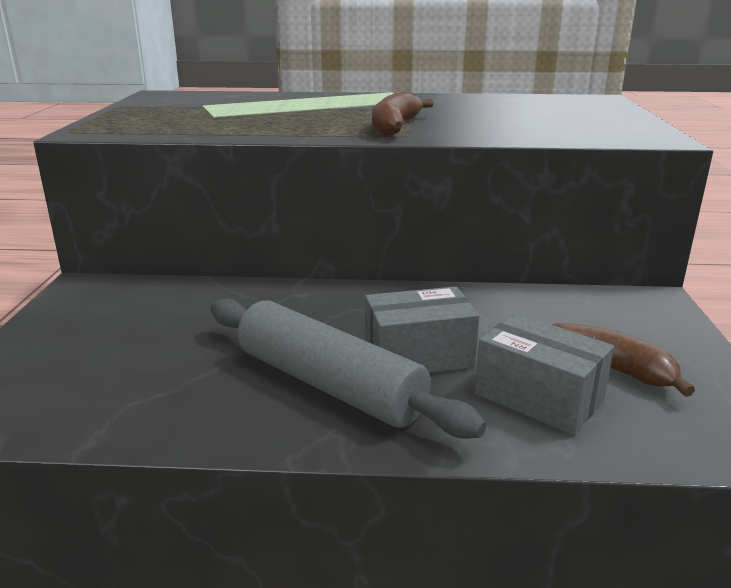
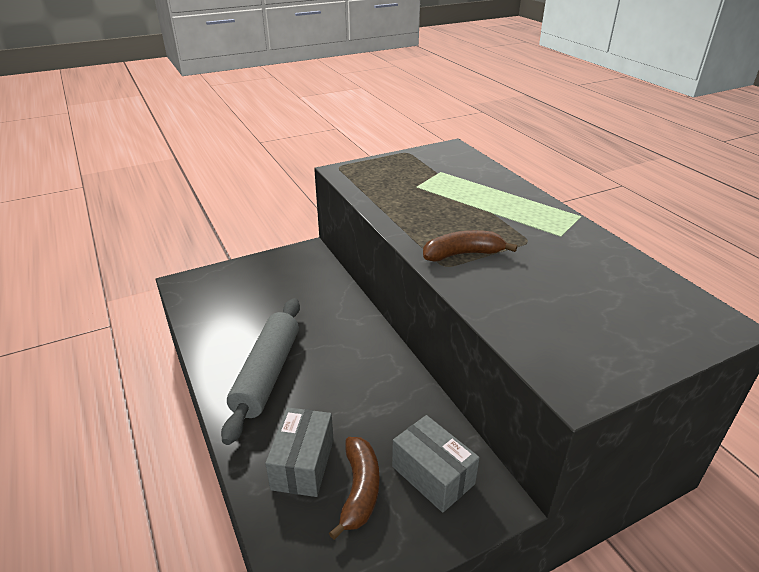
camera: 60 degrees right, 10 degrees up
(418, 356) = (318, 396): grey box -> grey box (433, 475)

